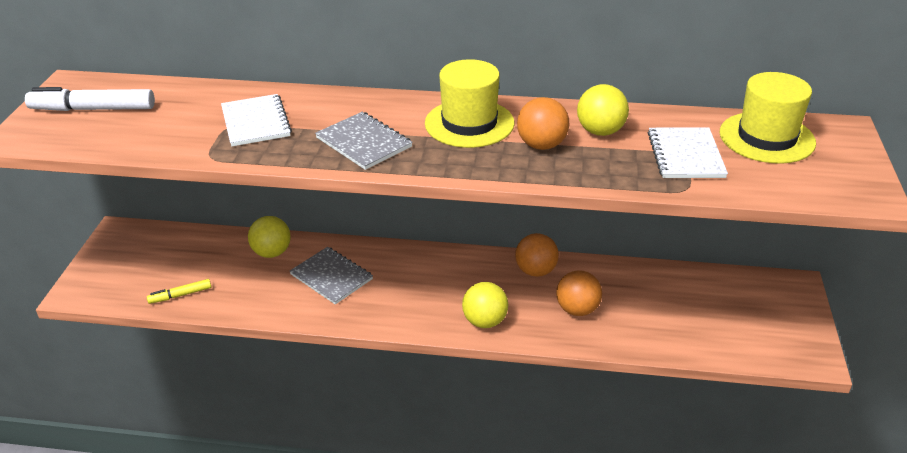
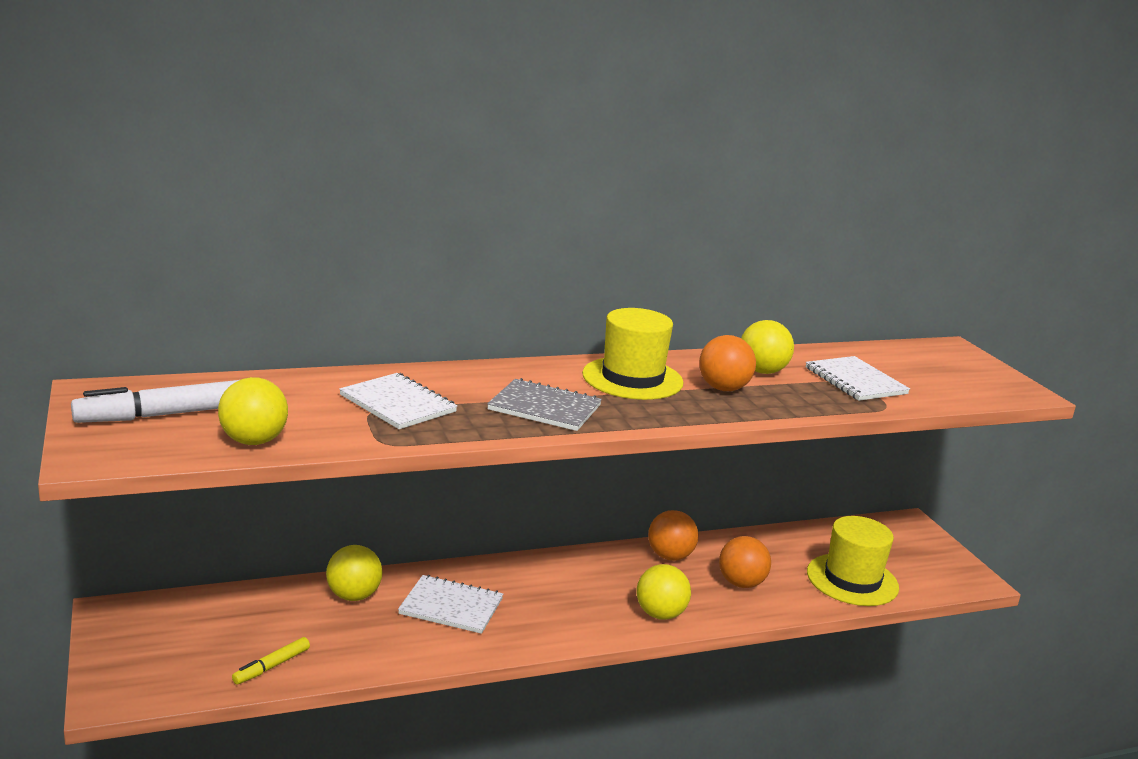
camera: 30 degrees left, 15 degrees down
(125, 141) = (253, 441): none -> yellow ball
(331, 277) = (451, 606): grey notebook -> white notebook
(766, 138) = (903, 360): yellow hat -> yellow hat (852, 580)

